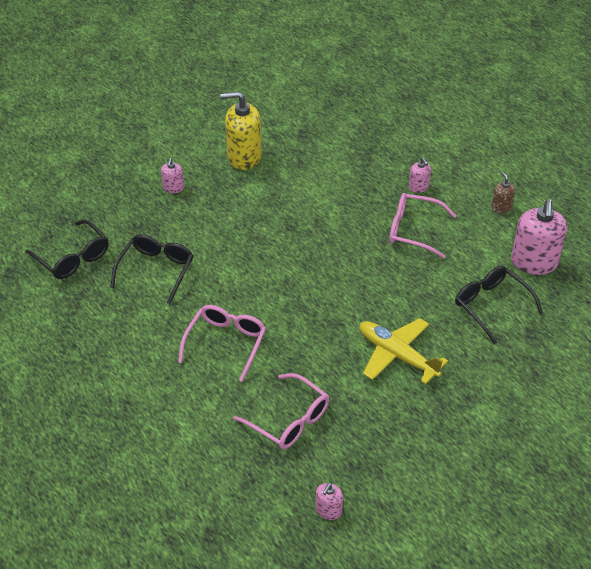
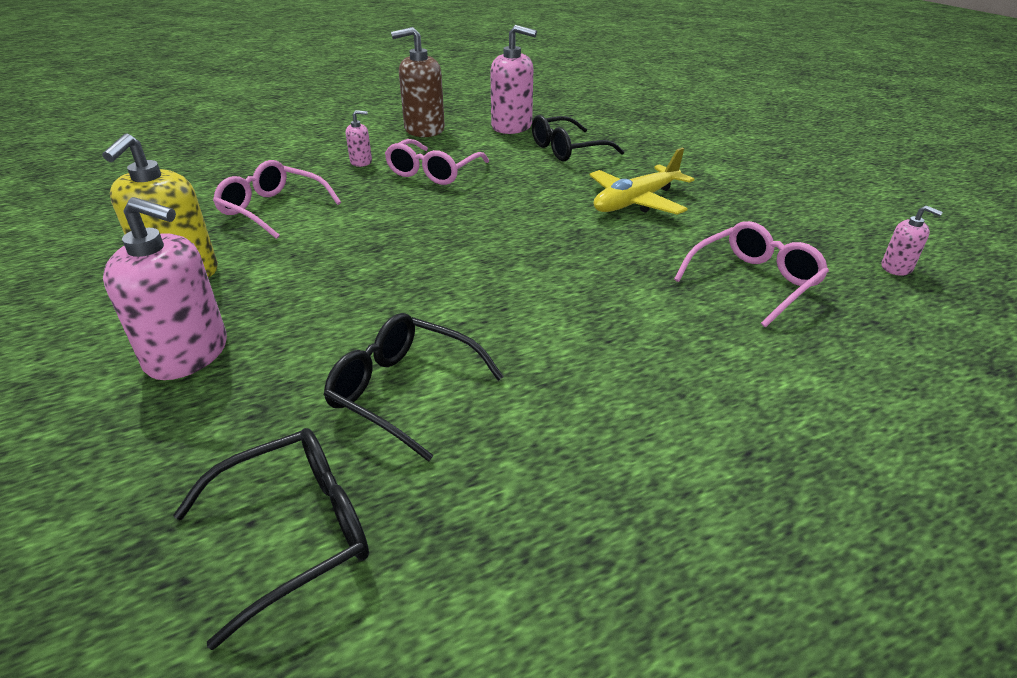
camera: 80 degrees left, 10 degrees down
(173, 188) = (187, 354): pink soap dispenser -> pink soap dispenser, size x2.06
(226, 343) = (604, 324): pink glasses -> pink glasses (273, 209)
(501, 207) = (424, 129): brown soap dispenser -> brown soap dispenser, size x2.06

